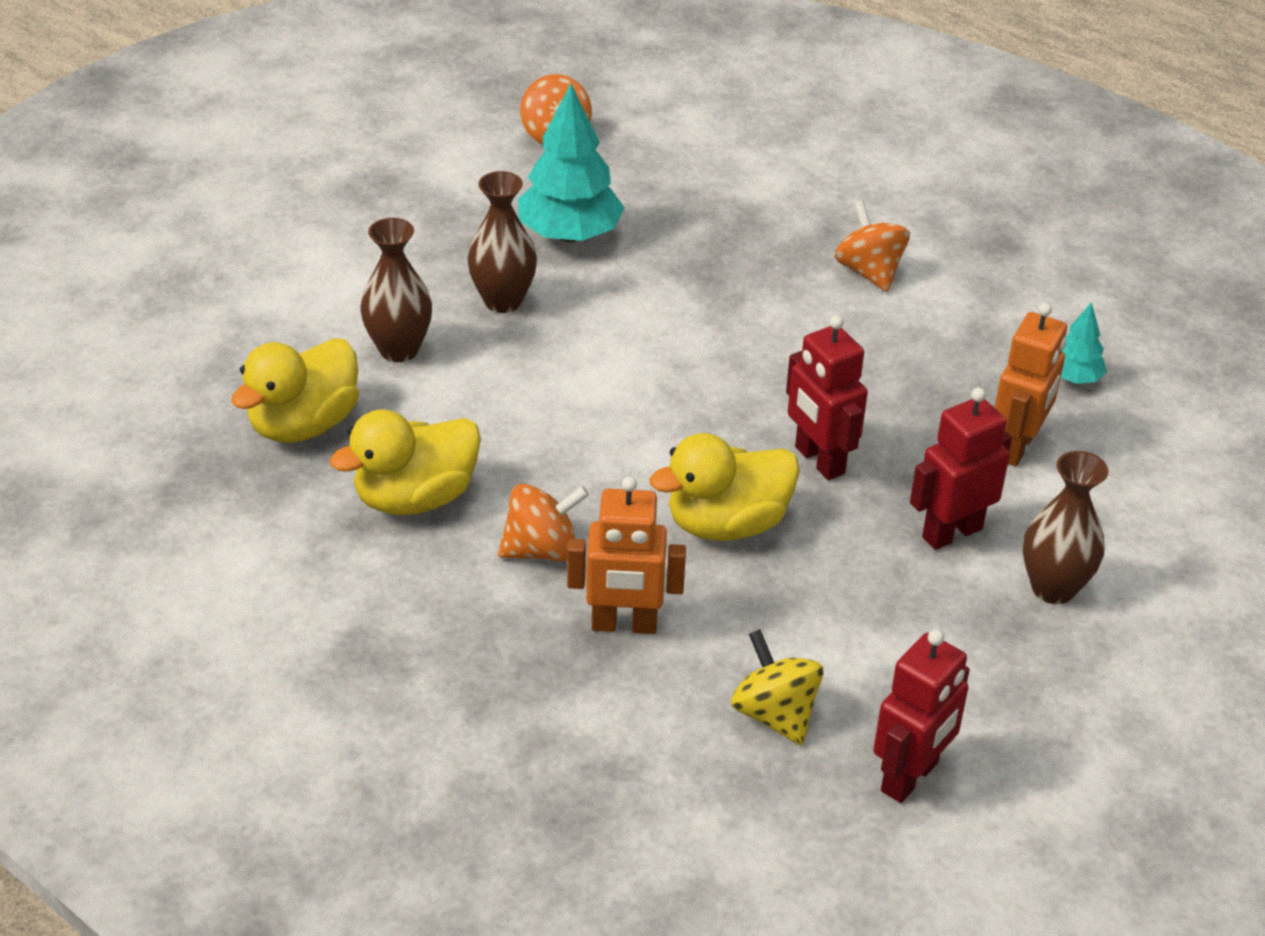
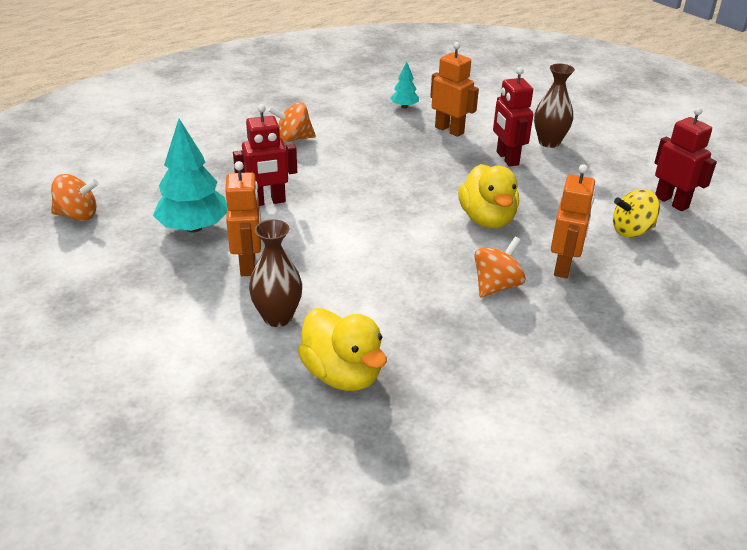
camera: 75 degrees left, 5 degrees down
(415, 498) = (436, 331): yellow duck -> none
(503, 301) = (248, 265): brown vase -> orange robot
(542, 550) = (496, 286): orange spinning top -> orange spinning top turned 45 degrees clockwise
(819, 460) = (443, 183): red robot -> red robot (267, 202)

